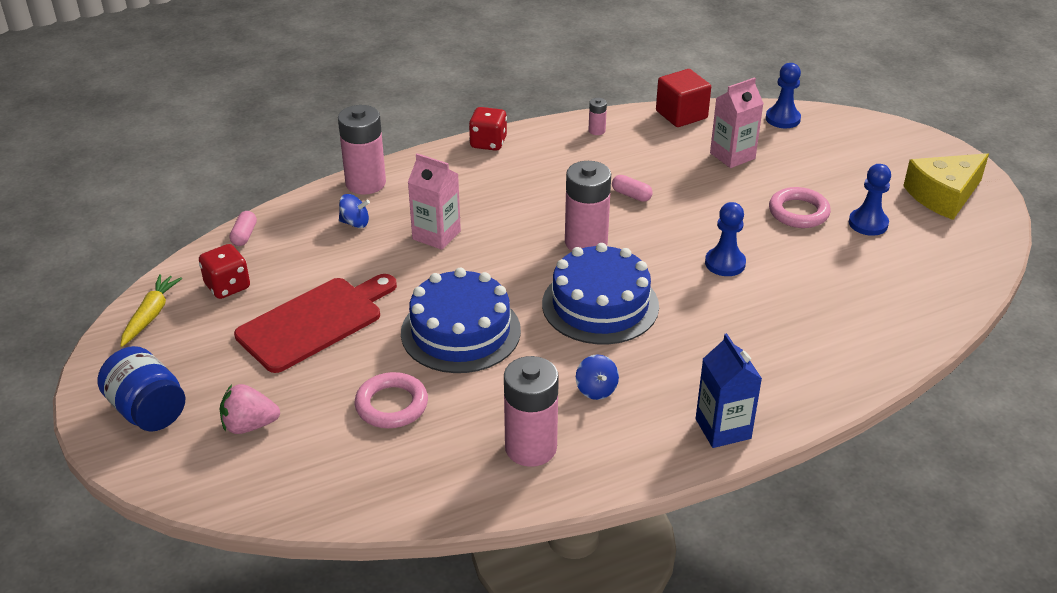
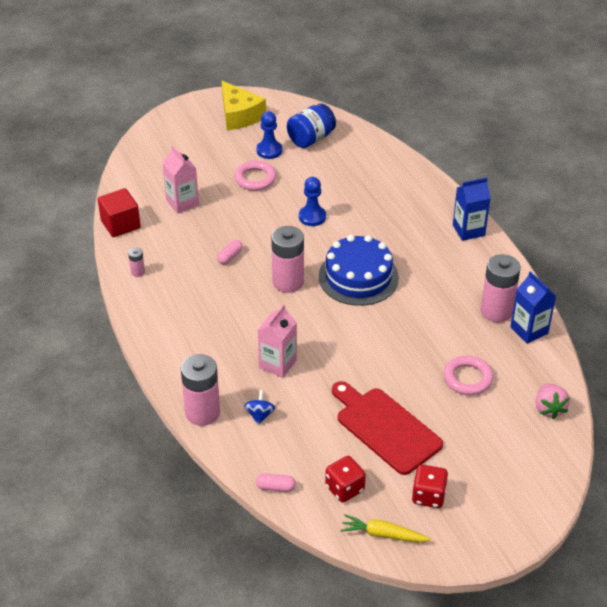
camera: 90 degrees left, 5 degrees up
(148, 410) = (490, 514): blue jar -> blue jar (311, 139)
(249, 425) = (497, 452): pink strawberry -> pink strawberry (549, 408)
(460, 331) = (390, 346): blue cake -> none
(487, 483) = (529, 330): none -> blue carton
(488, 143) = (148, 336): red dice -> red dice (428, 496)
(596, 389) = (441, 281): blue spinning top -> none
(782, 119) = (135, 173): blue pawn -> none

